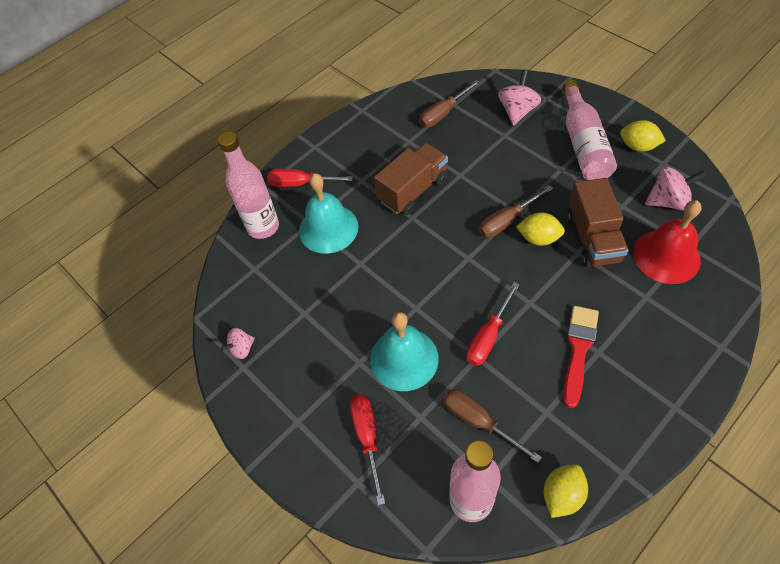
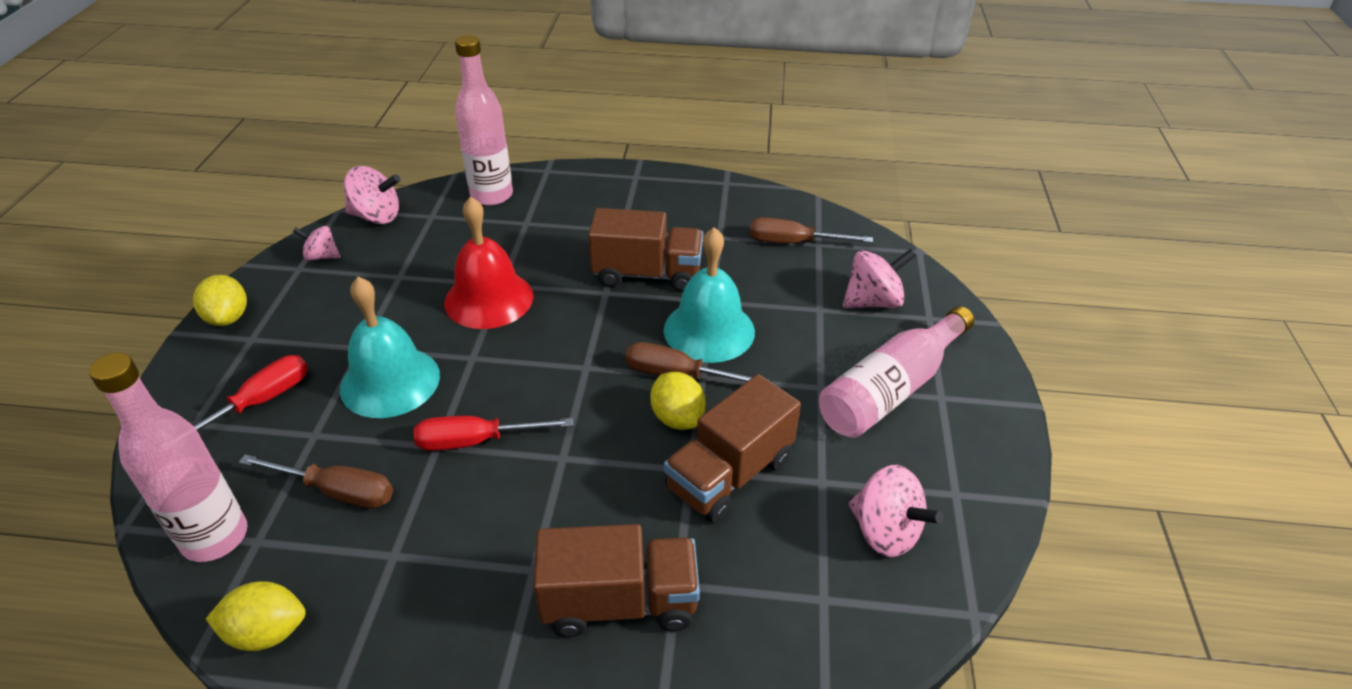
camera: 45 degrees right, 15 degrees down
(225, 299) = (377, 216): none -> pink spinning top
(300, 183) = (574, 191): red screwdriver -> none
(328, 228) = (530, 238): turquoise bell -> turquoise bell (709, 330)
(478, 422) = (337, 491): brown screwdriver -> brown screwdriver turned 105 degrees clockwise
(578, 350) = (520, 544): red brush -> none
(638, 146) = (954, 450): yellow lemon -> yellow lemon (228, 318)
(642, 325) = (619, 602): none -> brown truck
(666, 256) = (776, 576): red bell -> red bell (489, 299)

